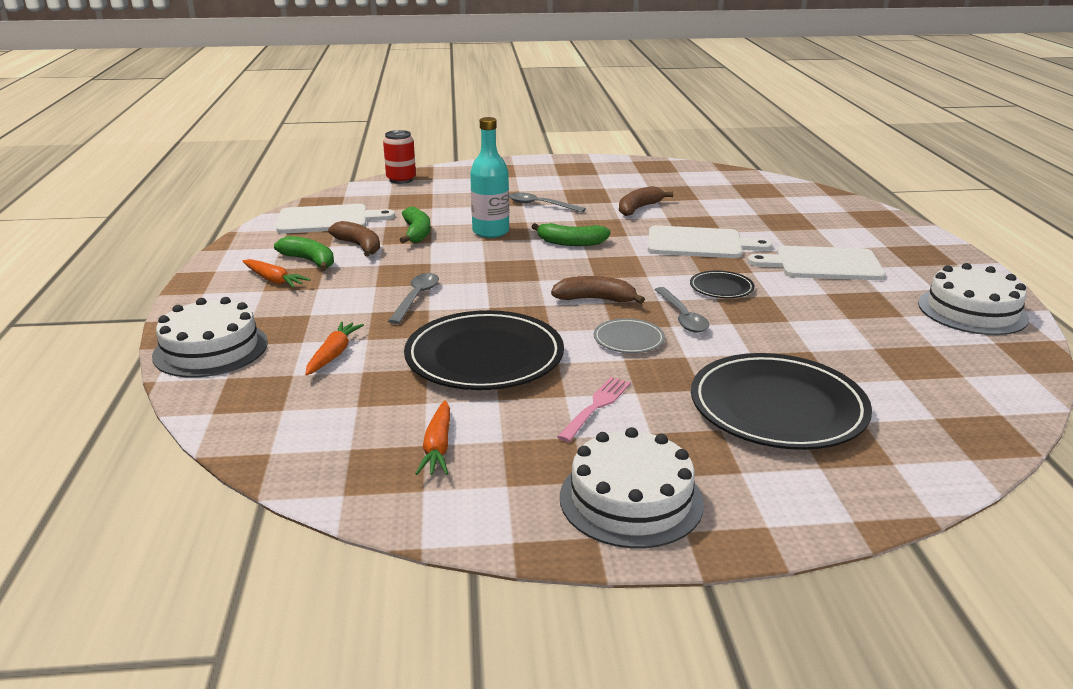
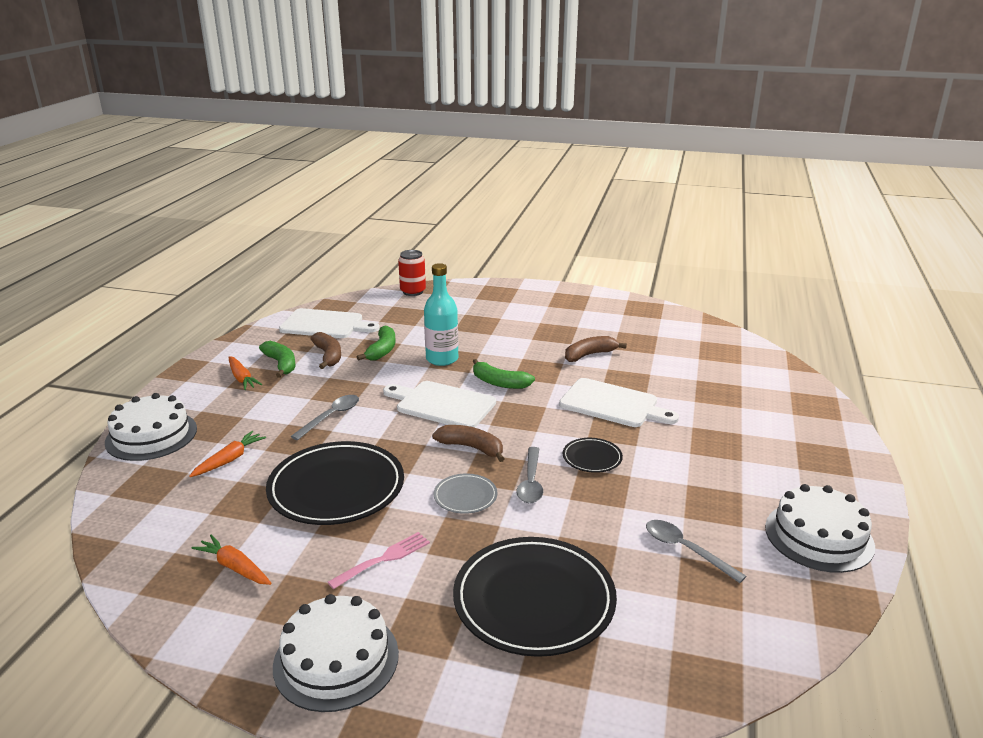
camera: 20 degrees right, 0 degrees up
(438, 447) = (235, 567): orange carrot -> orange carrot turned 105 degrees clockwise
(540, 205) = (506, 337): grey spoon -> grey spoon (686, 550)
(823, 264) = (711, 450): white cutting board -> white cutting board (442, 404)

